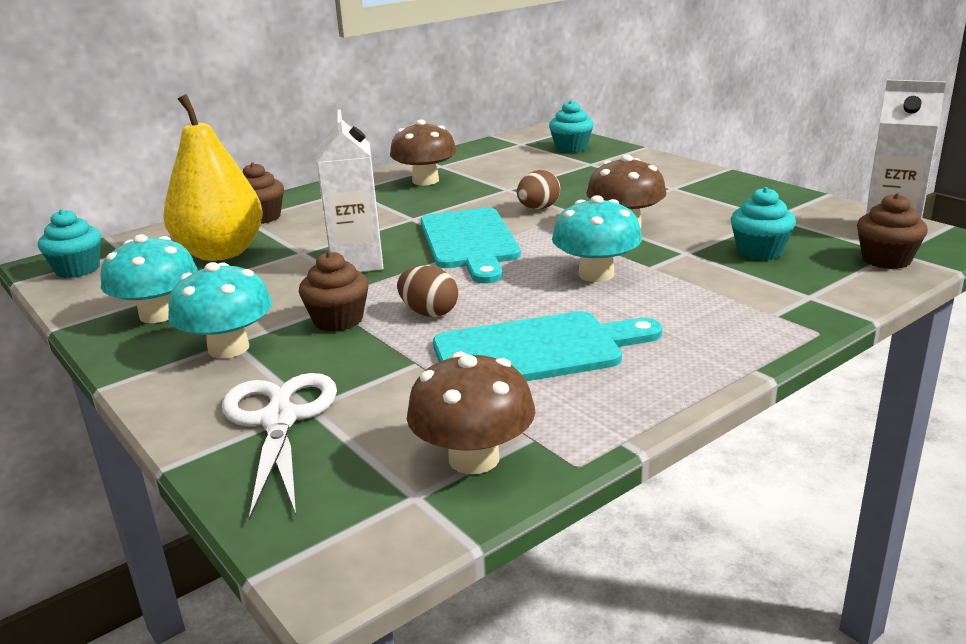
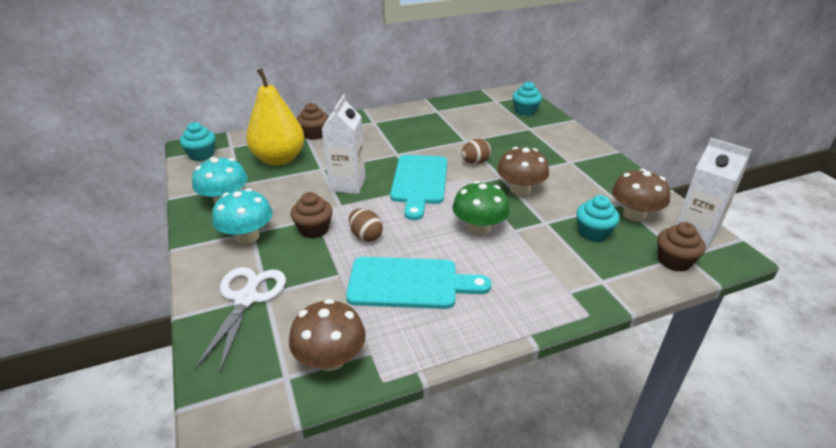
camera: 15 degrees right, 10 degrees up
(425, 181) = (421, 123): brown mushroom -> brown mushroom (634, 214)
(596, 274) = (479, 228): turquoise mushroom -> green mushroom

